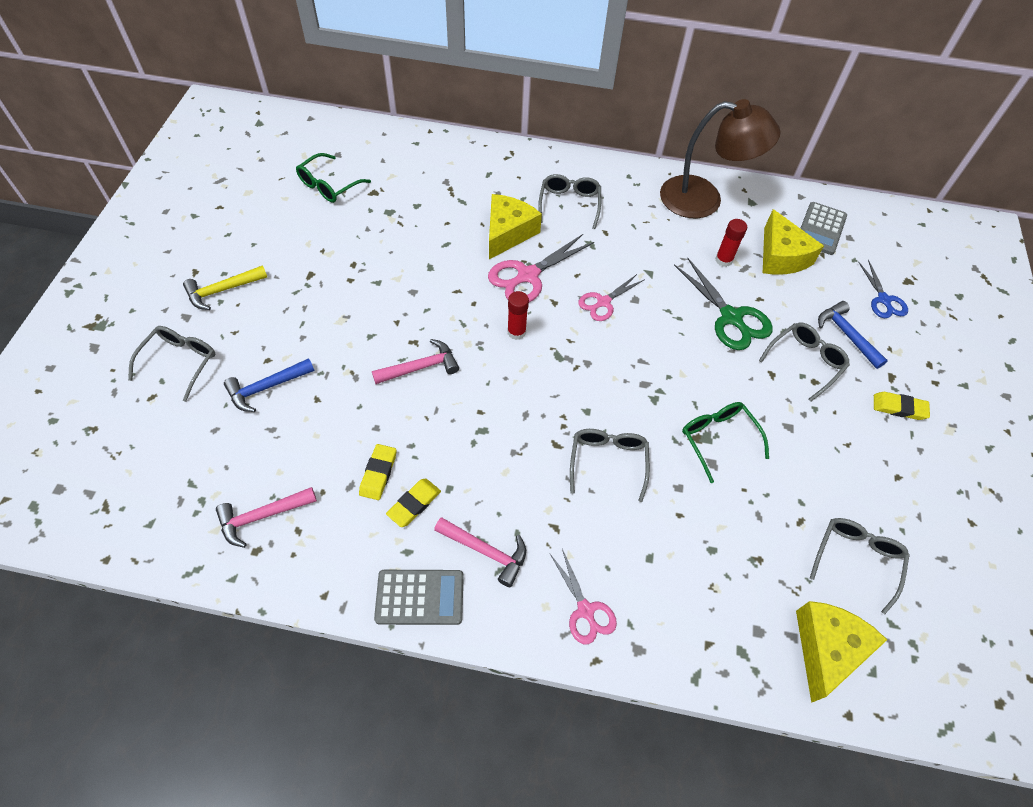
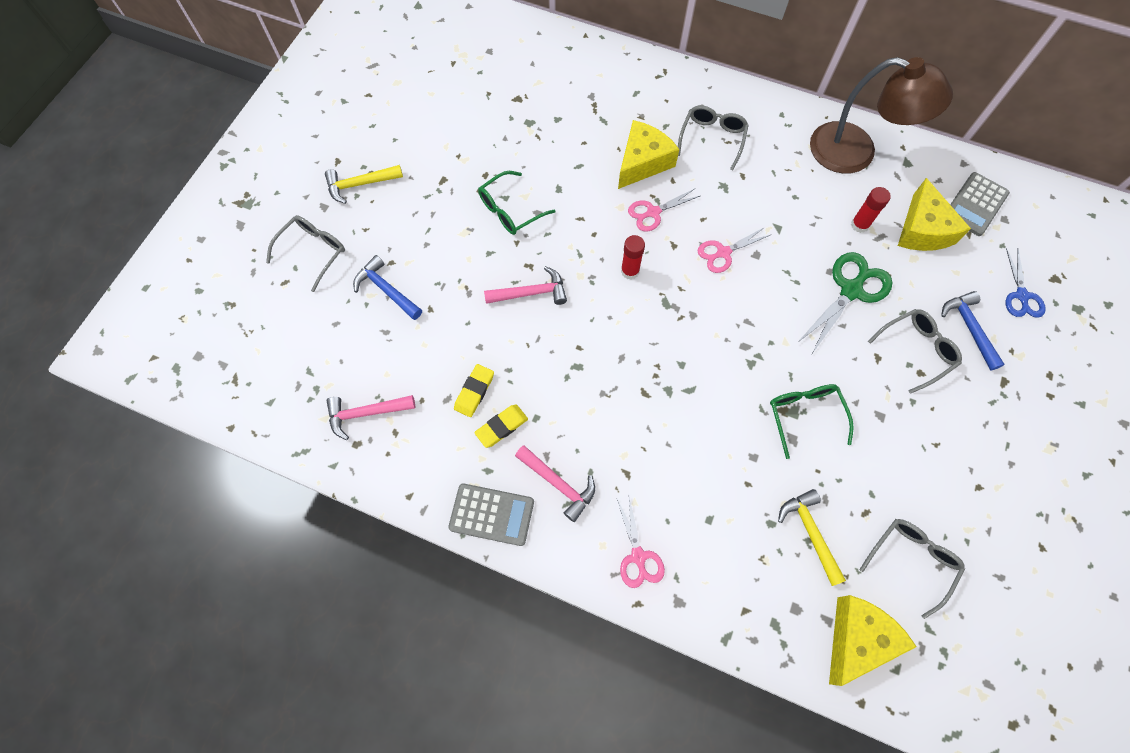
camera: 15 degrees right, 10 degrees up
(266, 387) = (387, 290): blue hammer -> blue hammer turned 60 degrees clockwise
(329, 185) = (475, 85): green glasses -> green glasses (510, 210)
(527, 276) = (653, 212): pink scissors -> pink scissors, size x0.63
(608, 462) = (690, 419): grey glasses -> none
(731, 318) = (851, 290): green scissors -> green scissors turned 120 degrees counterclockwise
(753, 551) = (810, 533): none -> yellow hammer
(899, 408) = (1002, 416): yellow eraser -> none

